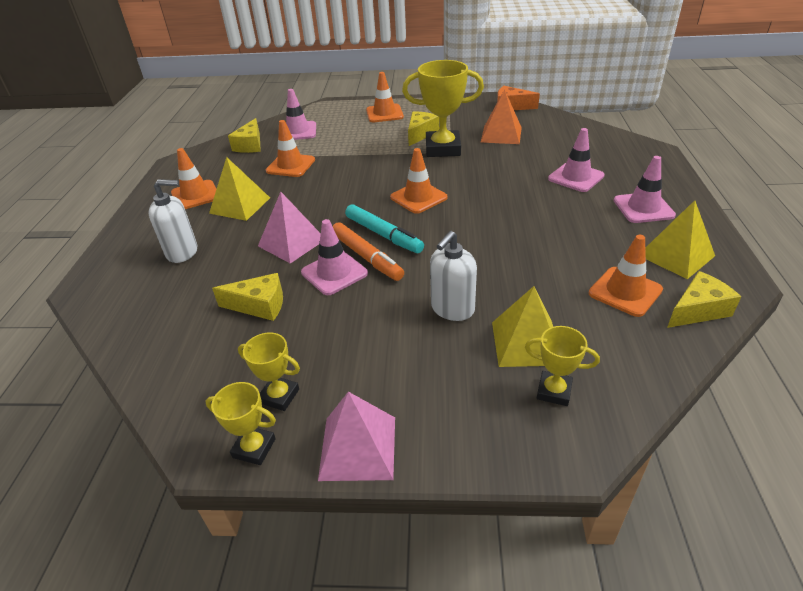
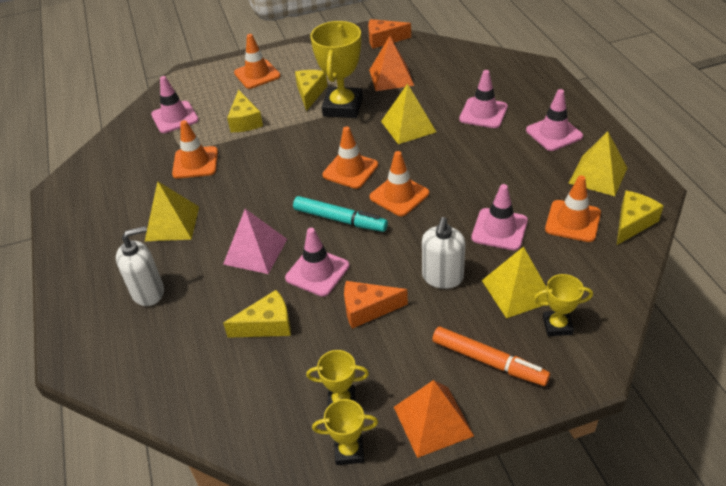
camera: 20 degrees left, 5 degrees up
(195, 195) = (113, 224): orange traffic cone -> orange traffic cone (399, 195)
(250, 145) = (132, 147): yellow cheese -> yellow cheese (245, 121)
(358, 447) = (433, 421): pink pyramid -> orange pyramid
(360, 318) = (367, 309): none -> orange cheese
(367, 257) = (338, 247): orange marker -> orange marker (489, 361)
(443, 149) = (343, 107): yellow trophy -> yellow trophy turned 60 degrees counterclockwise
(494, 174) = (408, 126): none -> yellow pyramid
(537, 280) = (499, 229): none -> pink traffic cone

